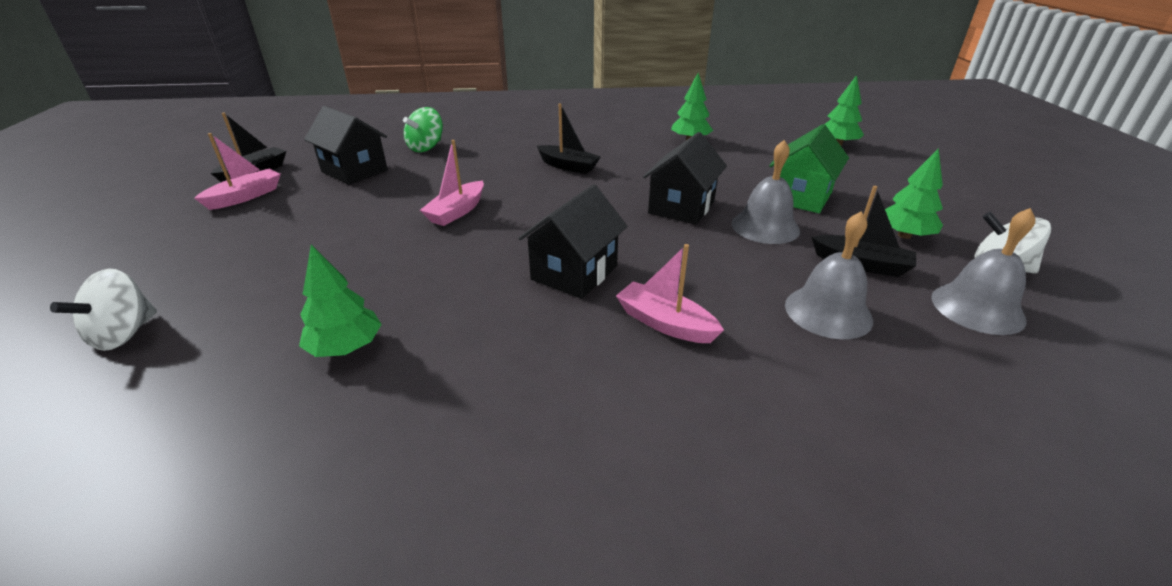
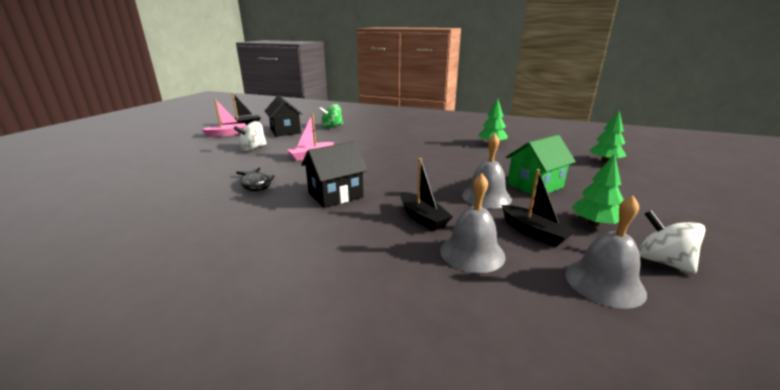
camera: 25 degrees right, 10 degrees down
(124, 334) = (120, 175): white spinning top -> white spinning top (253, 148)
(346, 347) = (189, 201): green tree -> none
(426, 285) = (256, 184): none -> black fish
(568, 166) = (396, 145): black boat -> black boat (422, 218)
(665, 323) = (355, 231): pink boat -> none
(681, 207) = (441, 176): black house -> none

